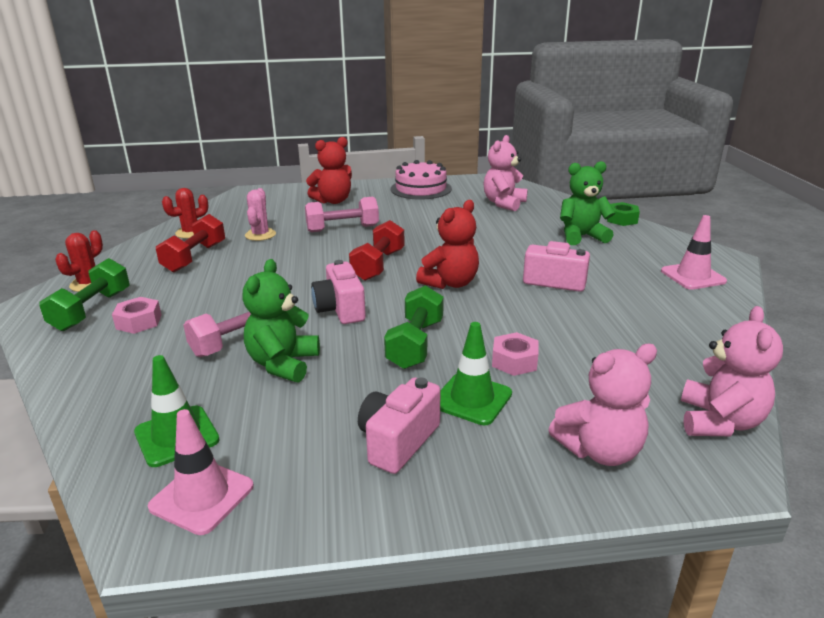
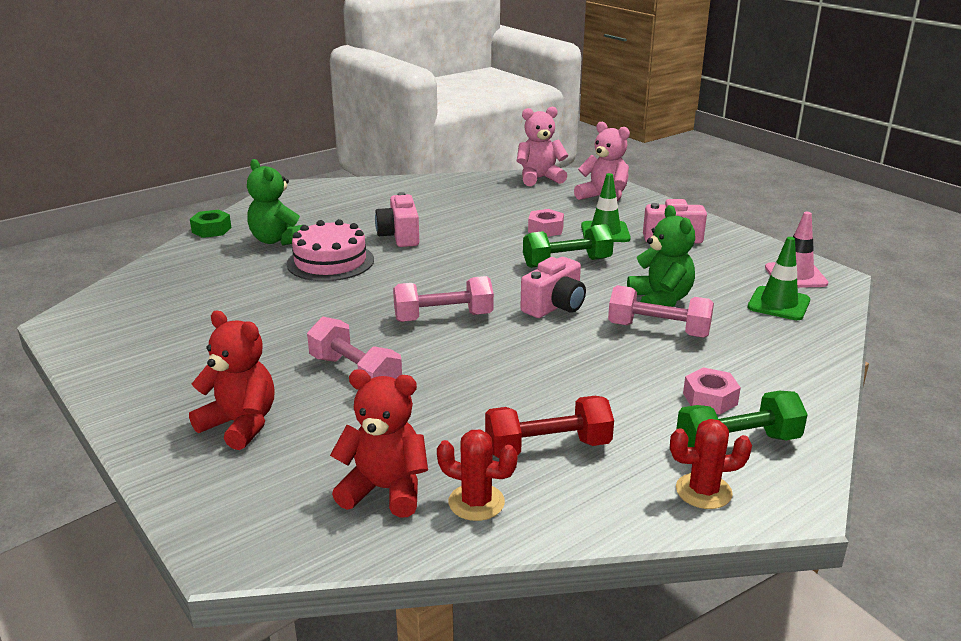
camera: 120 degrees left, 0 degrees up
(260, 235) = (429, 430): pink cactus -> none
(283, 364) = (660, 300): green teddy bear -> green teddy bear turned 90 degrees counterclockwise
(378, 265) = (443, 317): red dumbbell -> pink dumbbell
(421, 189) = (140, 366): pink cake -> pink cake (330, 261)
(450, 283) = (448, 274): red teddy bear -> red teddy bear (385, 490)
(504, 203) = (186, 294): pink teddy bear -> none
(693, 276) = (341, 195): pink traffic cone -> none

